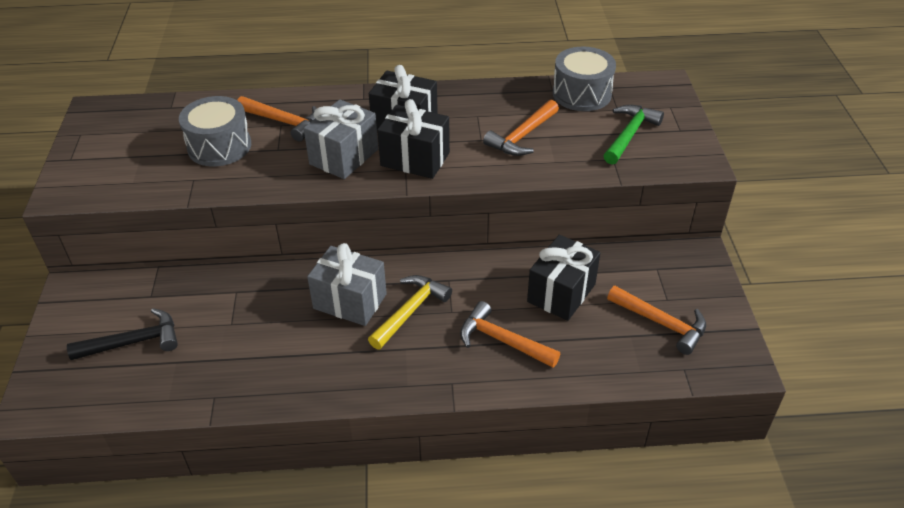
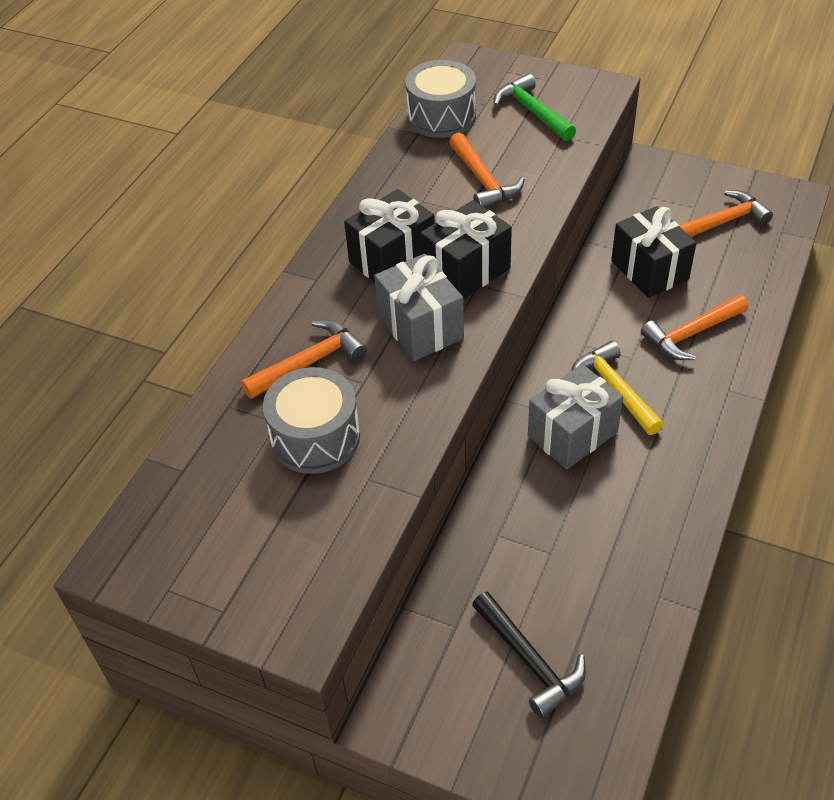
camera: 60 degrees left, 5 degrees up
(134, 342) = (530, 661): black hammer -> black hammer turned 135 degrees clockwise

